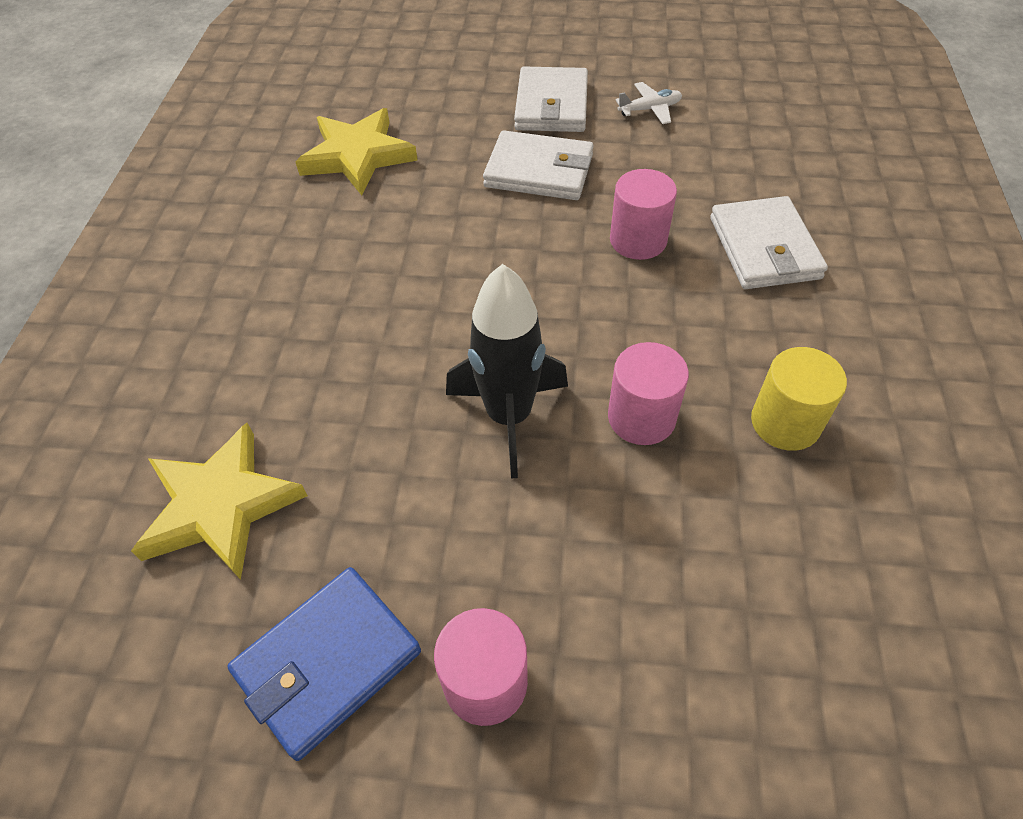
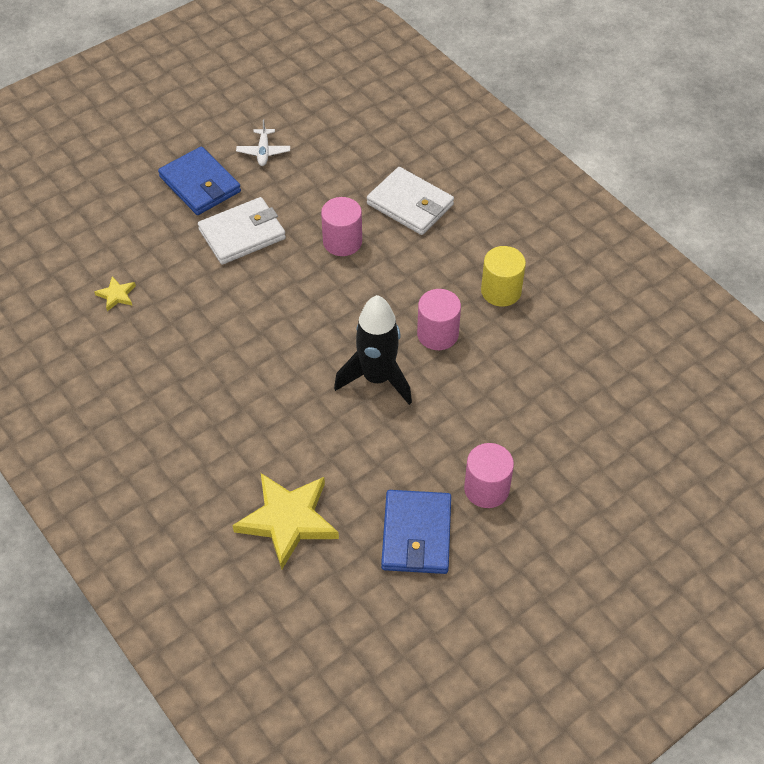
camera: 45 degrees left, 0 degrees up
(357, 156) = (116, 295): yellow star -> yellow star, size x0.44
(551, 105) = (200, 184): white wallet -> blue wallet
(650, 109) = (263, 152): white plane -> white plane turned 150 degrees clockwise

